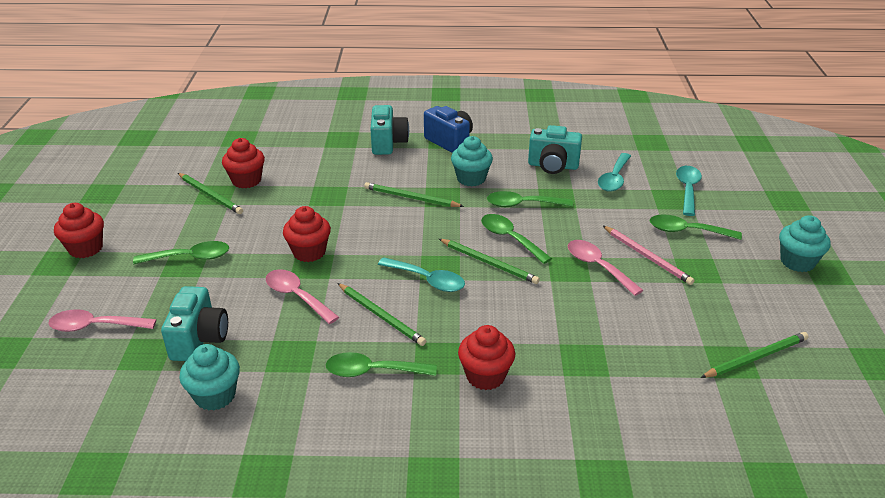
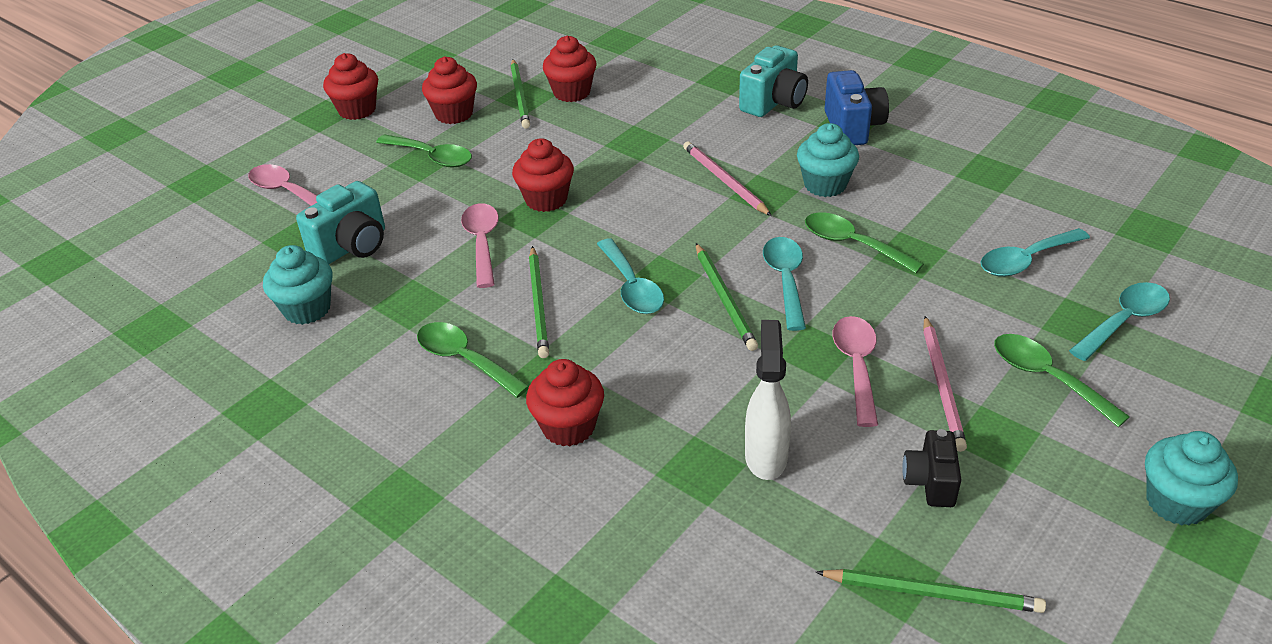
camera: 40 degrees right, 5 degrees up
(172, 224) = (454, 114): none -> red cupcake
(411, 198) = (724, 181): green pencil -> pink pencil
(510, 238) = (785, 280): green spoon -> turquoise spoon
(553, 166) = (955, 209): turquoise camera -> none
(608, 334) = (766, 456): none -> white spray bottle
(695, 306) = (930, 482): none -> black camera

